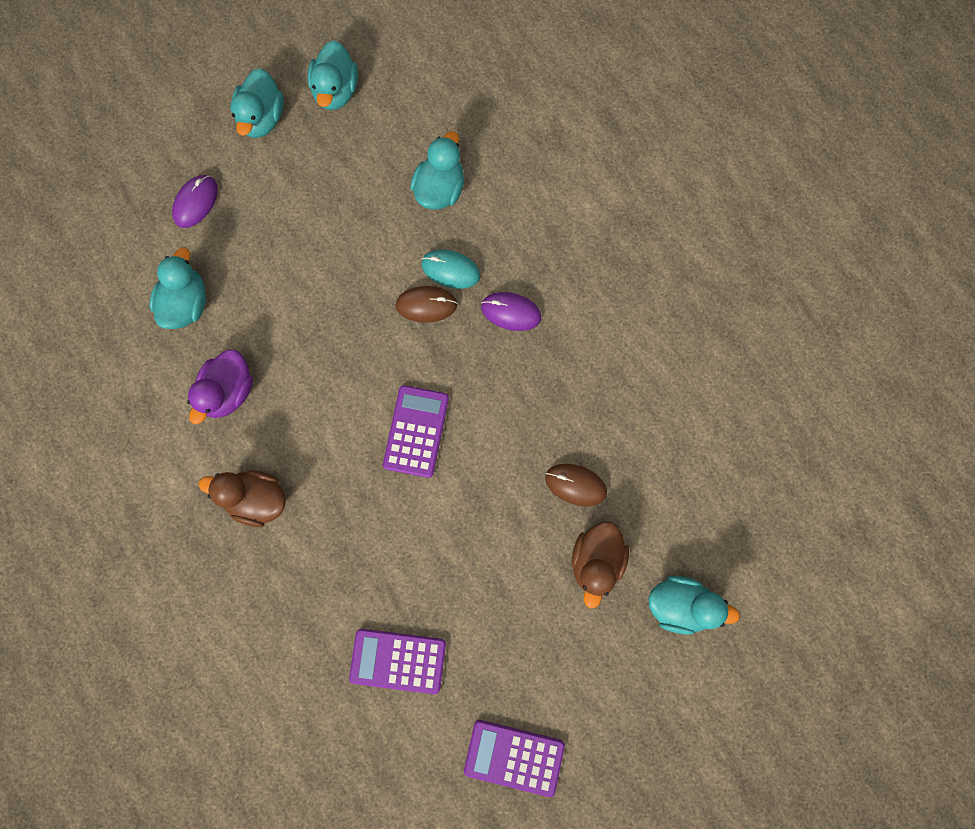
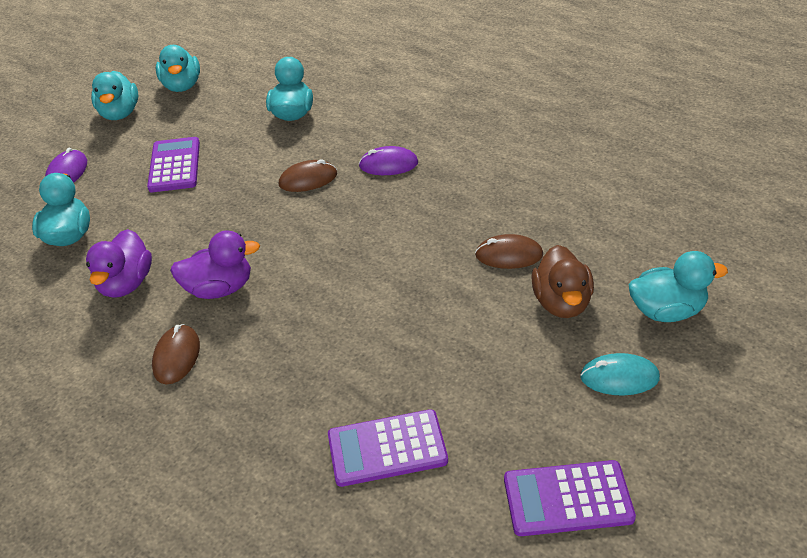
camera: 15 degrees left, 35 degrees down
(256, 499) = (176, 356): brown duck -> brown mouse
(309, 429) = (219, 289): none -> purple duck
(416, 431) = (332, 261): purple calculator -> purple calculator (175, 165)
(450, 270) = (321, 154): turquoise mouse -> turquoise mouse (619, 377)

